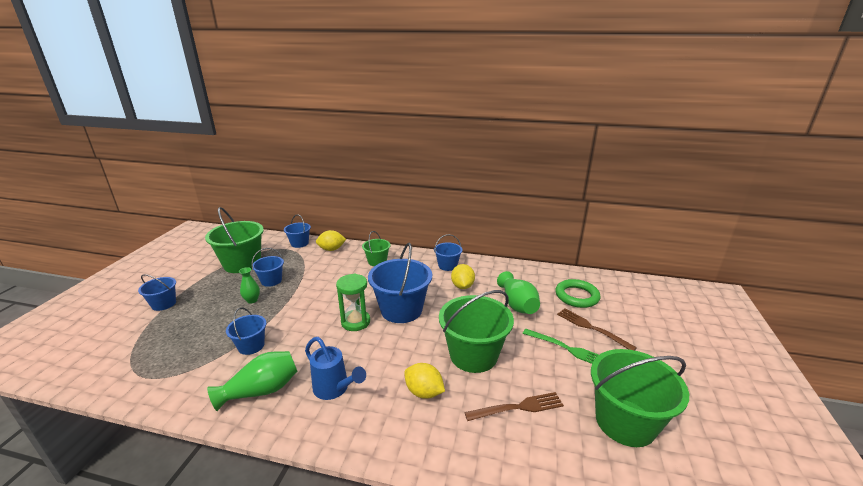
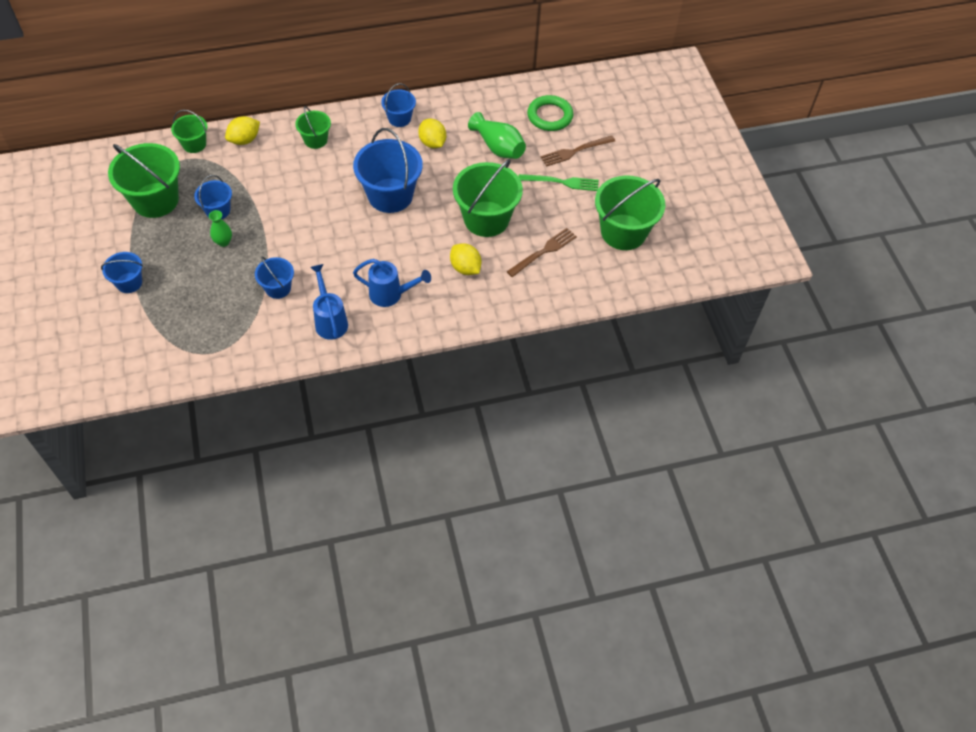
camera: 30 degrees left, 30 degrees up
(261, 391) = (330, 320): green vase -> blue watering can
(299, 243) = (194, 144): blue bucket -> green bucket
(355, 322) = (356, 226): green hourglass -> none
(424, 392) = (465, 268): yellow lemon -> yellow lemon turned 45 degrees clockwise
(591, 328) = (575, 151): brown fork -> brown fork turned 45 degrees counterclockwise

